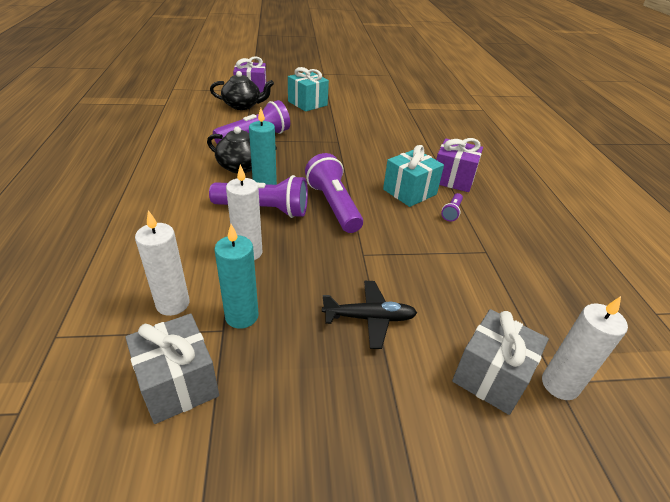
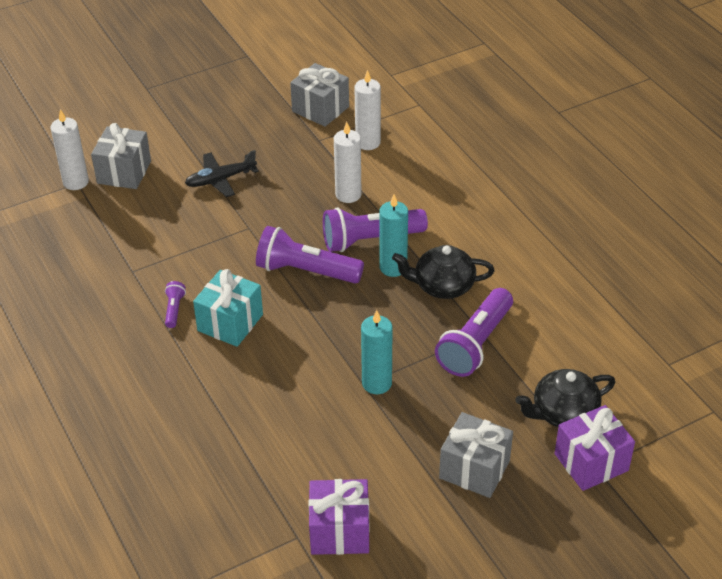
camera: 160 degrees right, 5 degrees up
(241, 316) = (313, 151): turquoise candle -> turquoise candle (376, 383)
(307, 103) = (474, 469): turquoise gift -> grey gift
(333, 205) = (305, 271): purple flashlight -> purple flashlight turned 150 degrees clockwise
(453, 179) = (182, 367): purple gift -> purple gift (339, 531)

